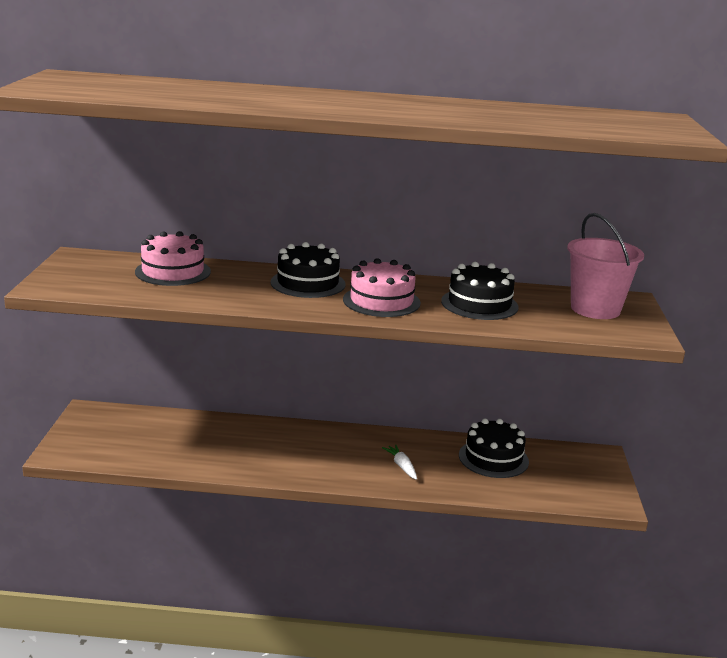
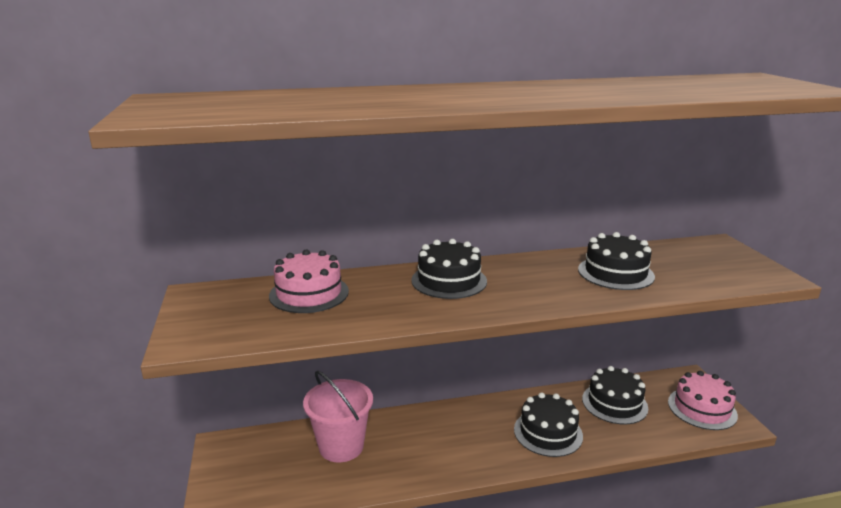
camera: 15 degrees left, 0 degrees up
(381, 301) = (532, 287): pink cake -> pink cake (702, 408)
(401, 466) = (548, 432): white carrot -> black cake
(595, 309) = (707, 258): pink bucket -> pink bucket (341, 446)

